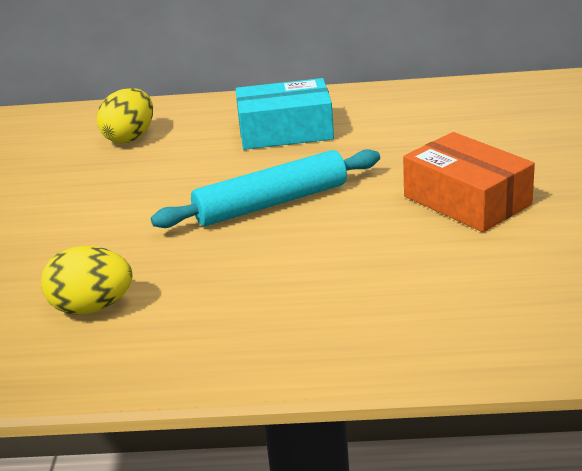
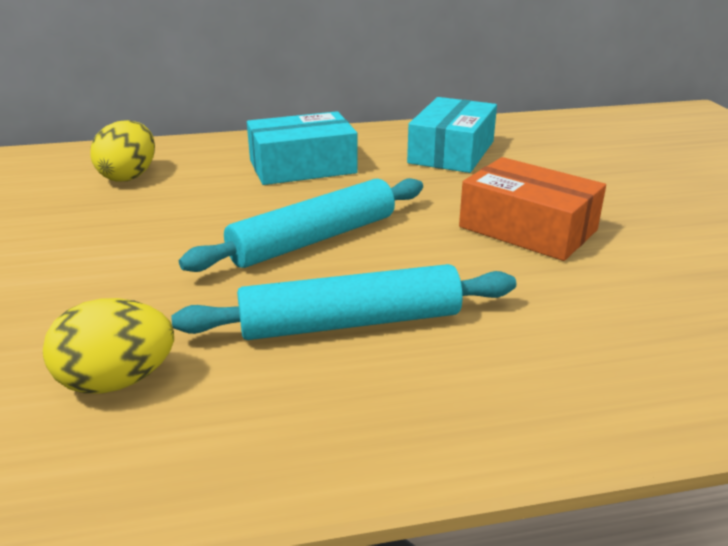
camera: 15 degrees left, 0 degrees up
(276, 275) = (351, 323): none -> turquoise rolling pin
(434, 118) = (451, 152): none -> turquoise box

